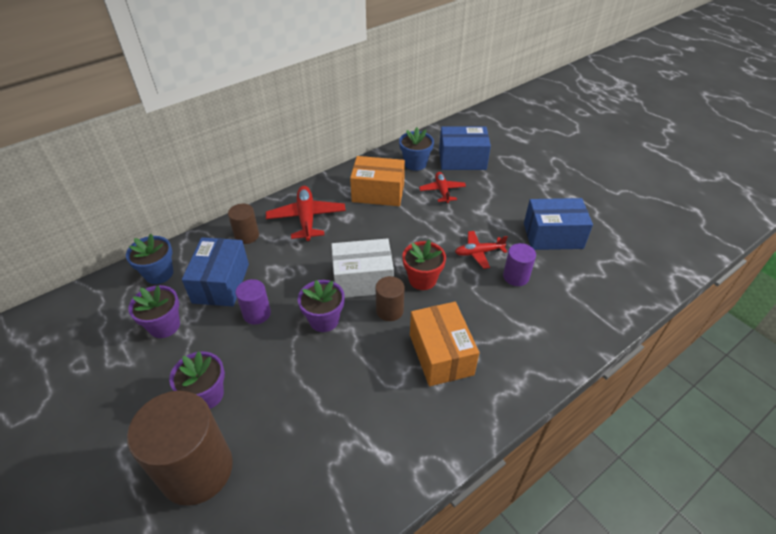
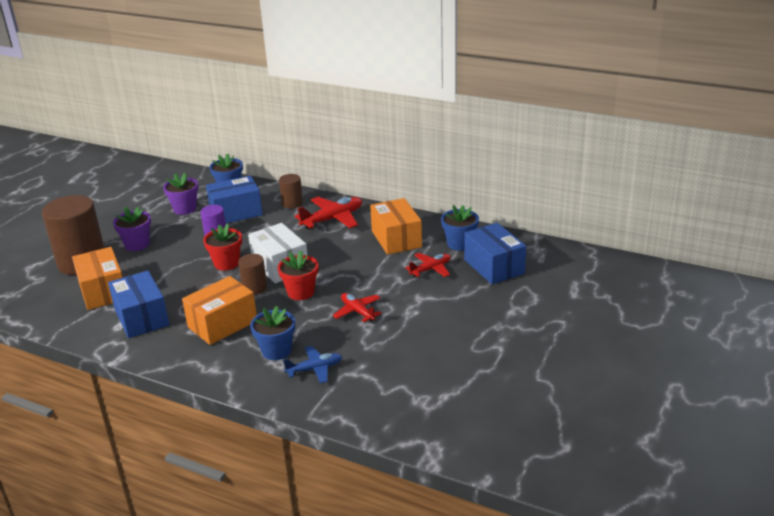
camera: 65 degrees right, 15 degrees down
(292, 457) = (103, 291): none -> orange box
(324, 320) = (226, 263): purple flower pot -> red flower pot
(511, 325) = (276, 351): none -> blue flower pot
(516, 276) = (340, 339): purple cylinder -> none
(553, 236) = (419, 348): blue box -> blue box (141, 317)
(553, 307) = (315, 369): none -> blue plane

